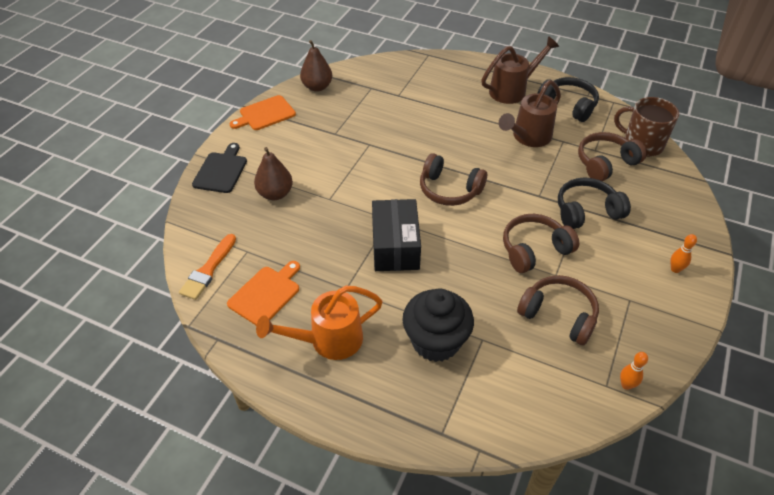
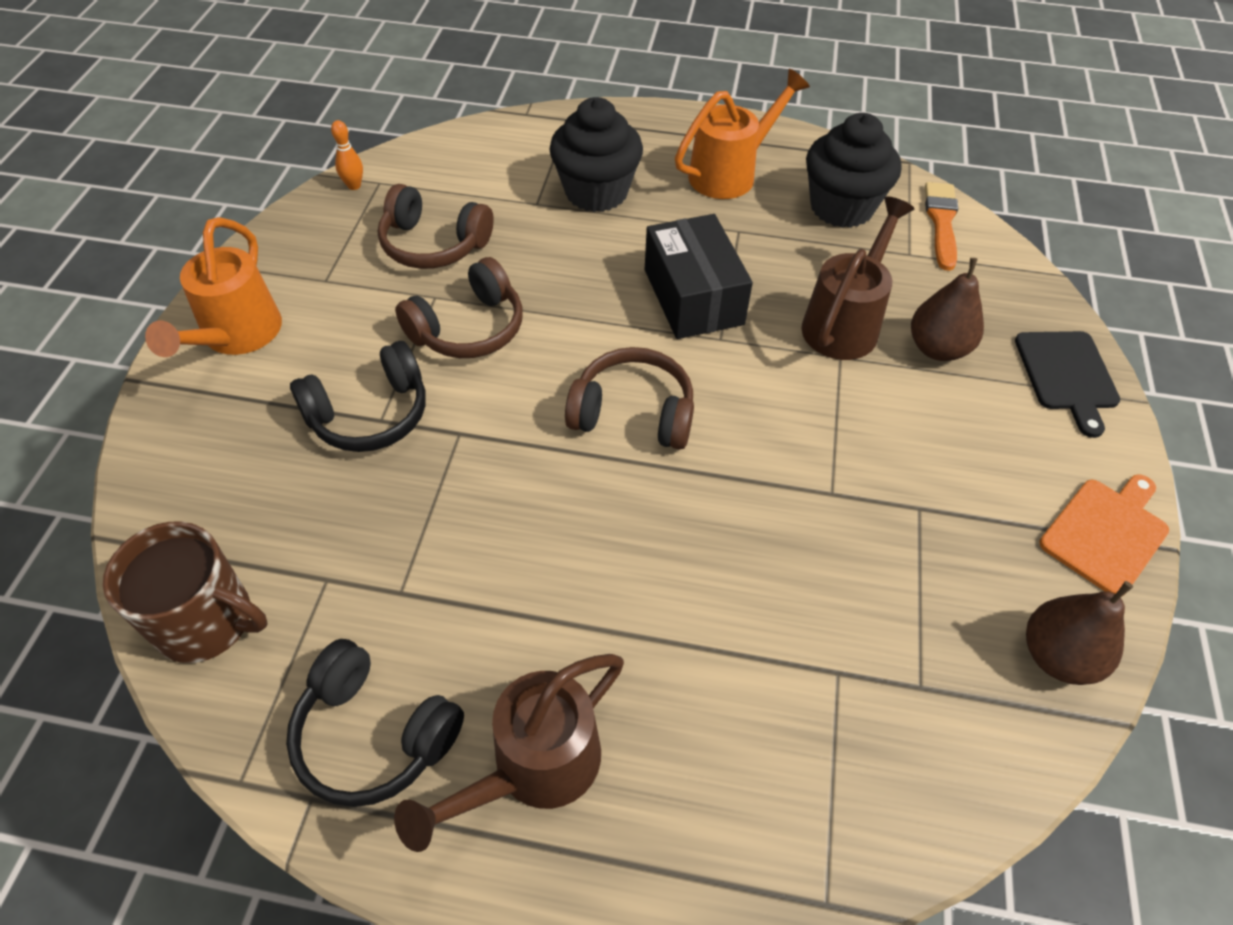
camera: 165 degrees right, 5 degrees up
(266, 294) = (841, 207): orange cutting board -> black cupcake
(528, 137) = (483, 586): brown watering can -> brown watering can (844, 323)
(605, 163) = (310, 541): brown headphones -> none
(675, 269) = (237, 336): orange bowling pin -> orange watering can

